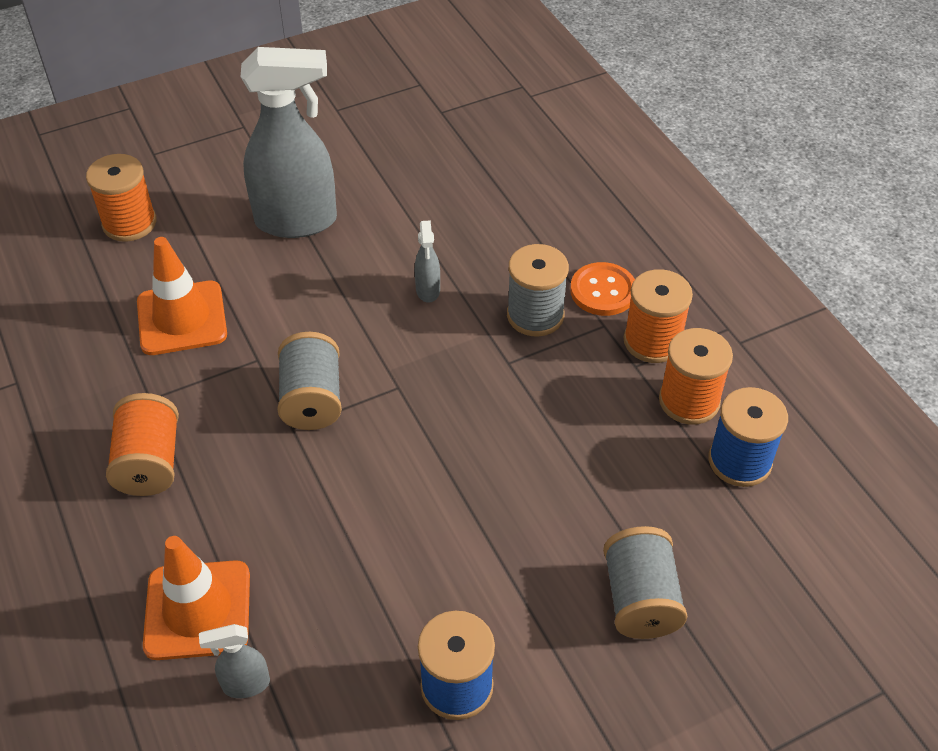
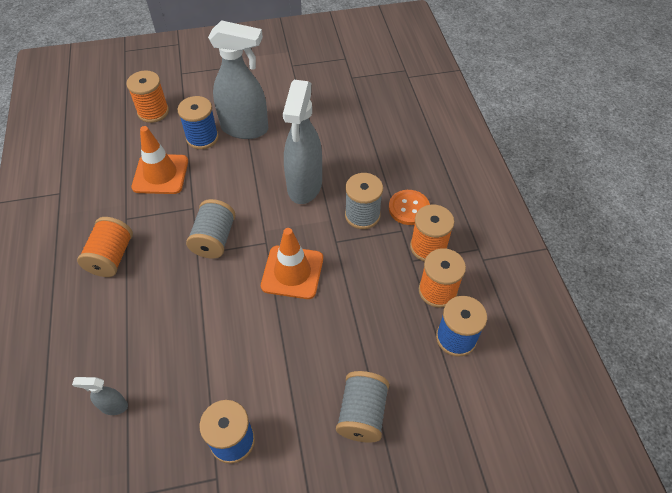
camera: 15 degrees right, 5 degrees up
(198, 610) = (104, 353): orange traffic cone -> orange traffic cone (292, 272)
(230, 248) = (202, 138): none -> blue spool
(428, 291) = (304, 186): grey spray bottle -> grey spray bottle, size x2.32

